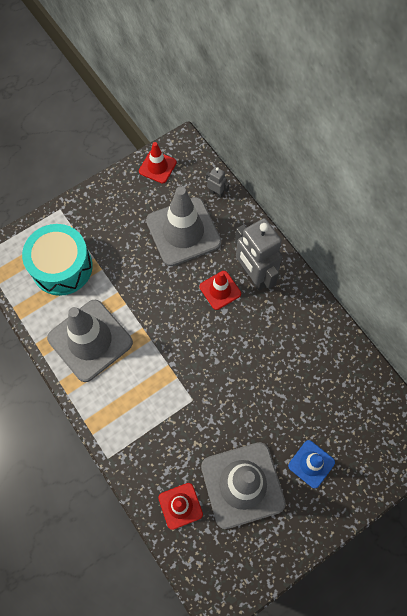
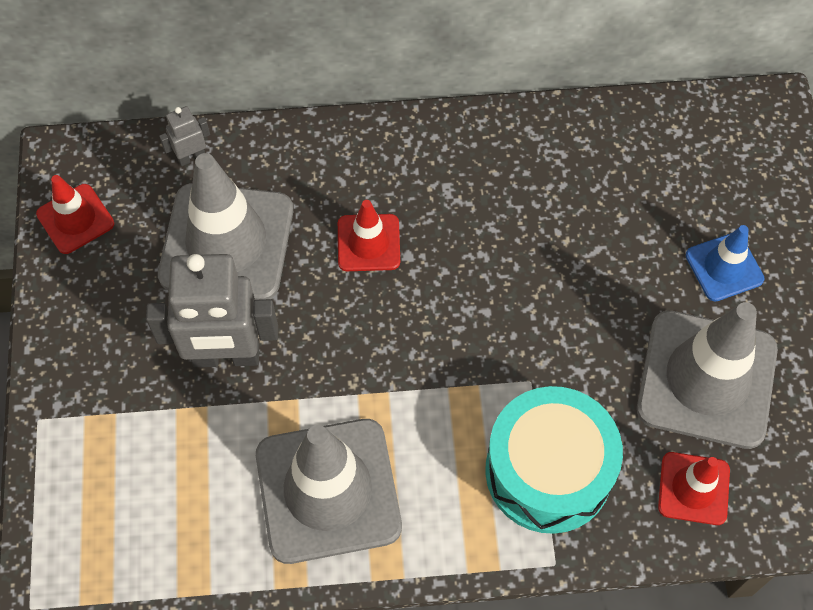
camera: 60 degrees left, 5 degrees down
(62, 267) = (156, 471): turquoise drum -> turquoise drum (548, 471)
(254, 275) = (375, 181): grey robot -> grey robot (226, 356)

